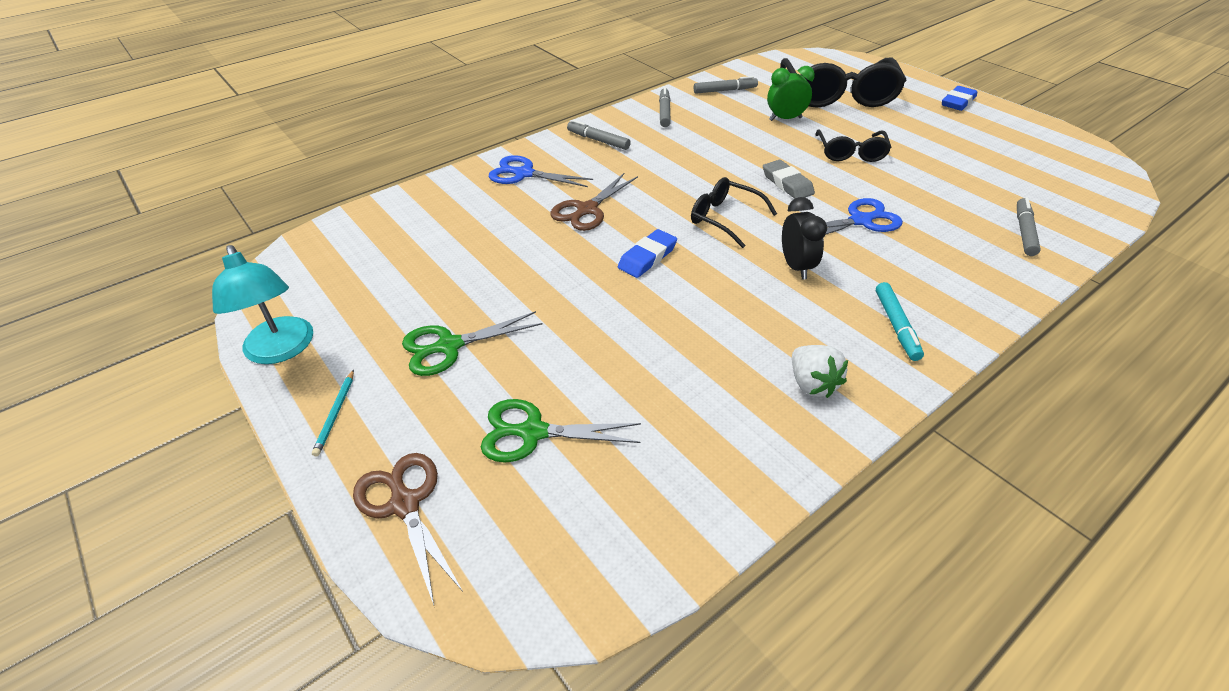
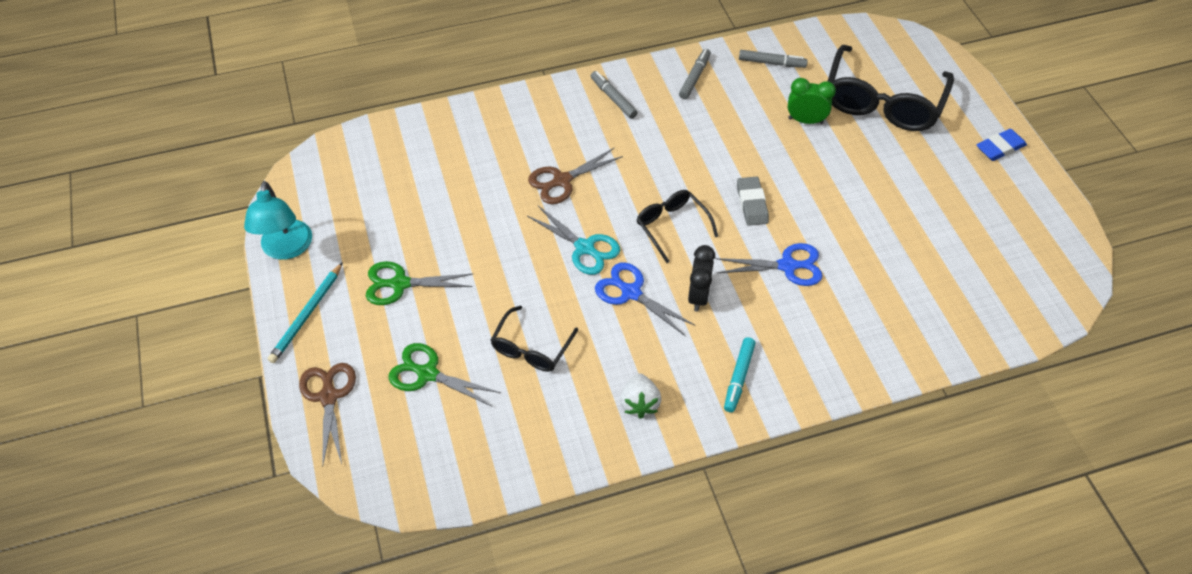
camera: 20 degrees right, 10 degrees up
(335, 414) = (307, 315): turquoise pencil -> turquoise pencil, size x1.66
(524, 174) = (529, 122): blue scissors -> blue scissors (631, 293)
(647, 257) = (584, 248): blue eraser -> turquoise scissors
(851, 153) = (837, 184): black glasses -> black glasses (531, 348)
(1024, 232) = (924, 324): grey marker -> none

